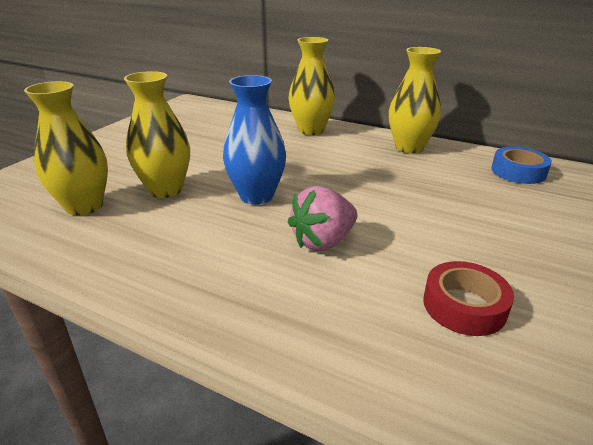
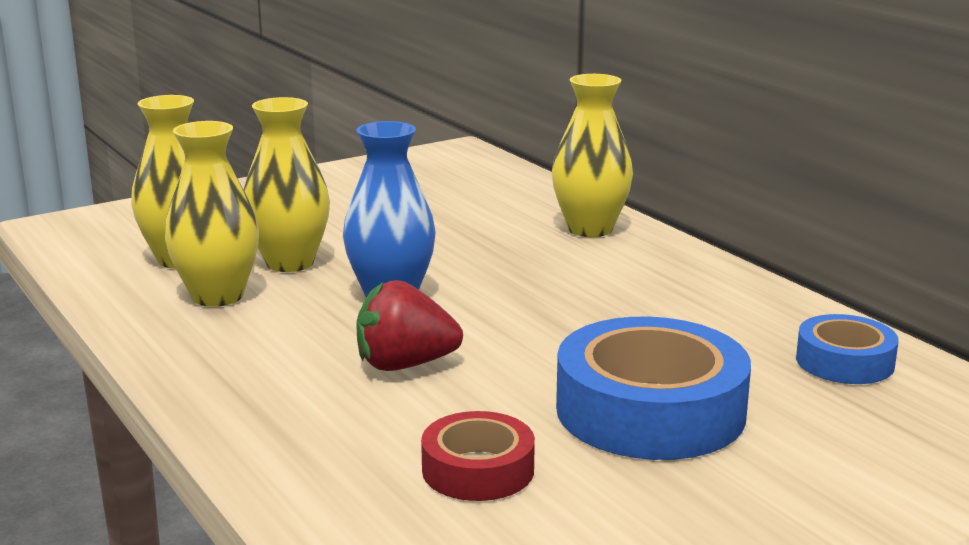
camera: 30 degrees right, 10 degrees down
(323, 241) = (404, 365): pink strawberry -> red strawberry
(409, 148) = (713, 287): yellow vase -> yellow vase (217, 296)
(485, 228) = (650, 410): none -> blue tape

